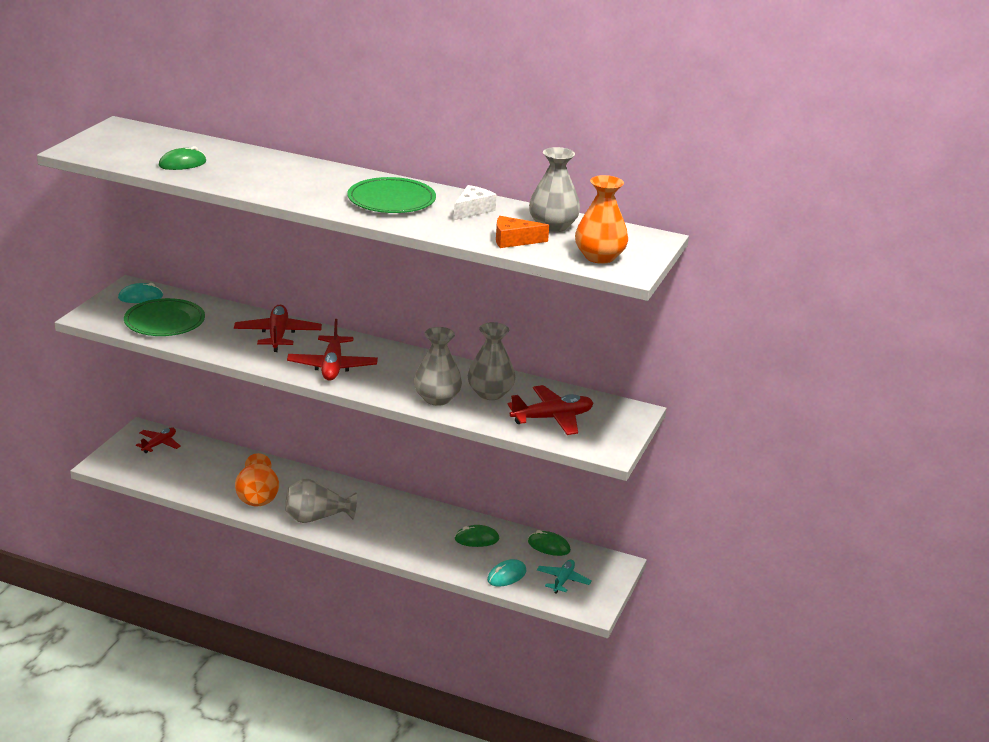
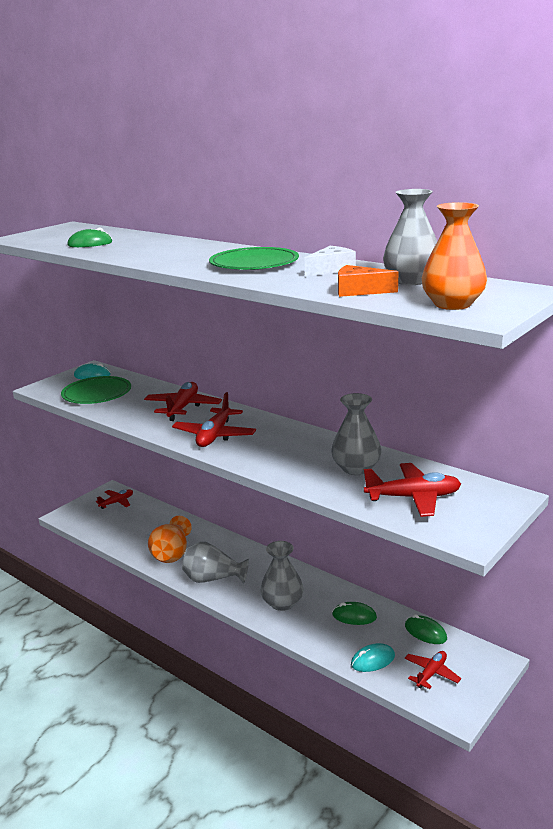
camera: 20 degrees right, 5 degrees down
(437, 398) = (299, 470): grey vase -> grey vase (282, 603)
(563, 580) = (431, 673): turquoise plane -> red plane

